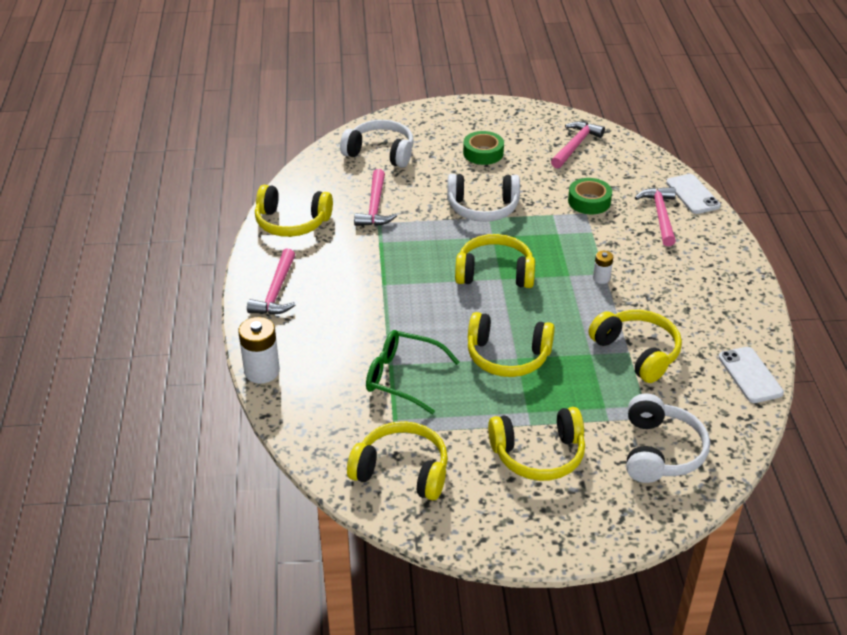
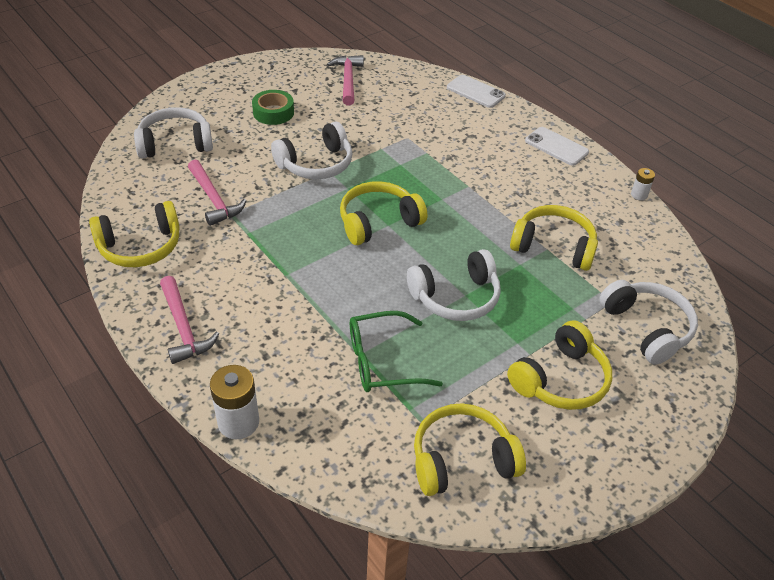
camera: 35 degrees left, 5 degrees up
(507, 356) = (456, 297): yellow headphones -> white headphones
(589, 201) = (401, 126): green tape -> none
(601, 278) = (469, 191): white battery -> white battery (639, 195)
(660, 216) = (467, 119): pink hammer -> none
(750, 375) = (649, 229): white phone -> white phone (556, 147)

